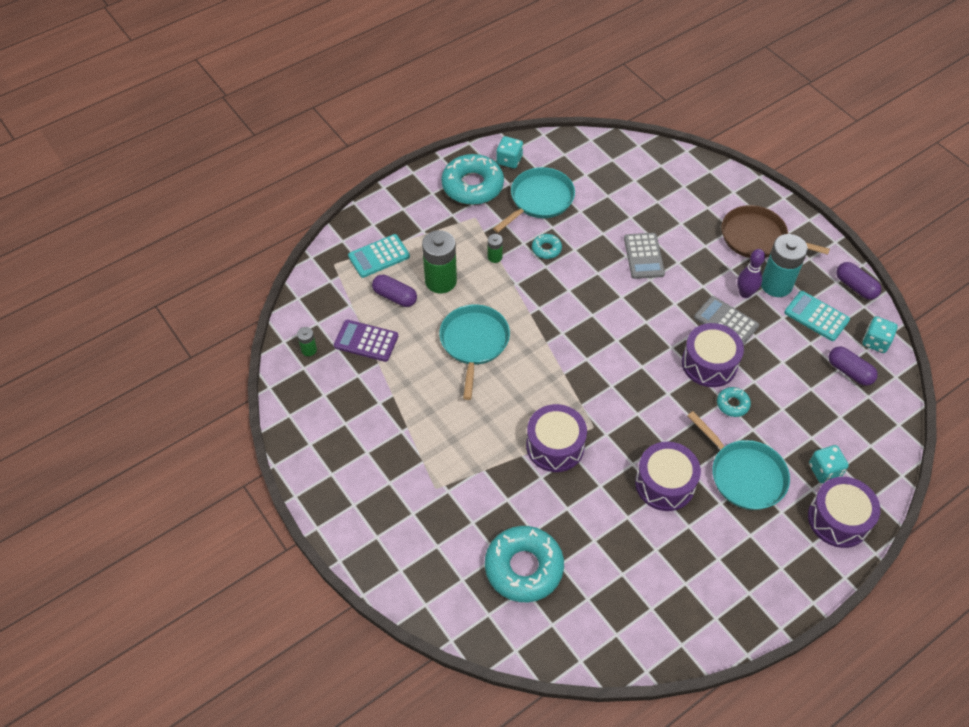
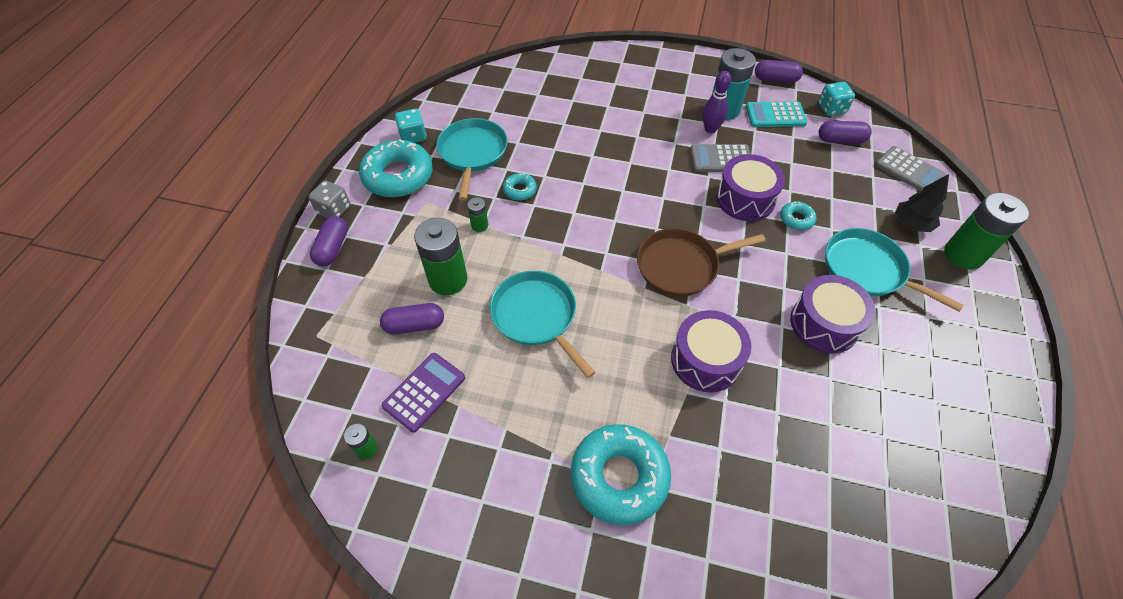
camera: 40 degrees left, 0 degrees up
(366, 341) = (424, 392): purple calculator -> purple calculator turned 150 degrees clockwise
(379, 256) = (360, 296): turquoise calculator -> none
(388, 212) = (333, 248): none -> purple capsule
(410, 185) = (334, 210): none -> grey dice
(524, 568) = (805, 508): turquoise donut -> turquoise donut (619, 477)
(643, 256) = (606, 147): grey calculator -> grey calculator (909, 171)
(744, 475) = (868, 270): turquoise pan -> turquoise pan turned 150 degrees counterclockwise
(757, 238) = (674, 84): brown pan -> brown pan (681, 265)
(824, 470) = (911, 224): turquoise dice -> black tree
(838, 519) = (963, 255): purple drum -> green battery

